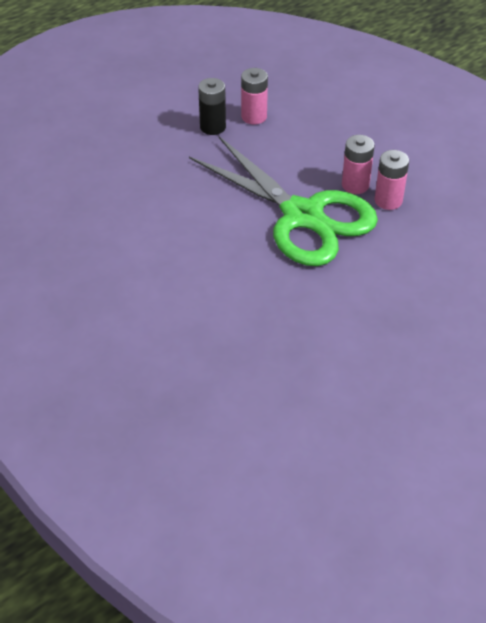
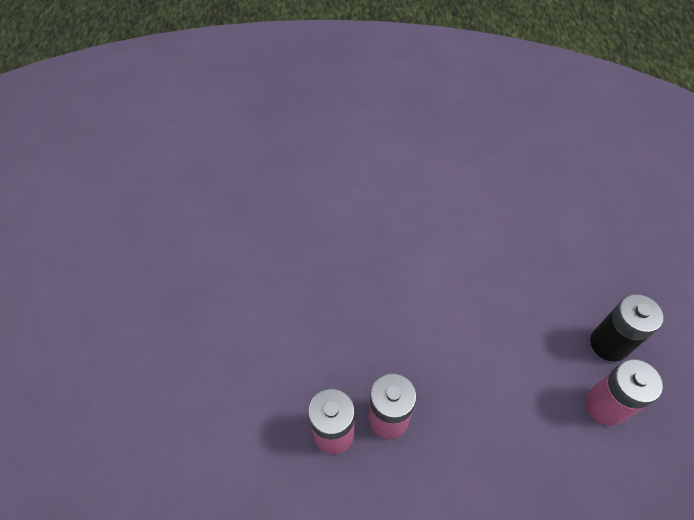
camera: 130 degrees right, 10 degrees up
(302, 216) = (384, 324): green scissors -> none

